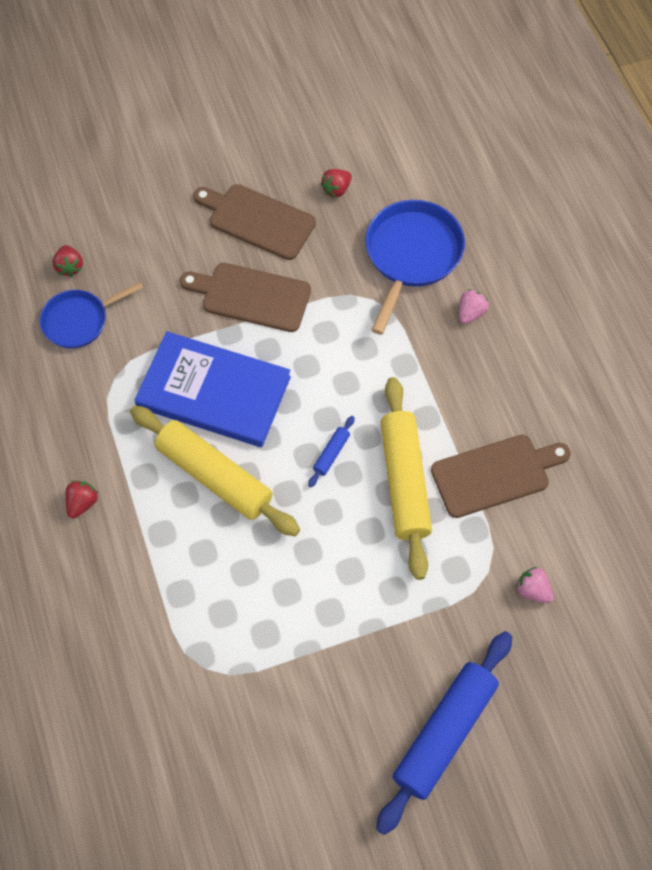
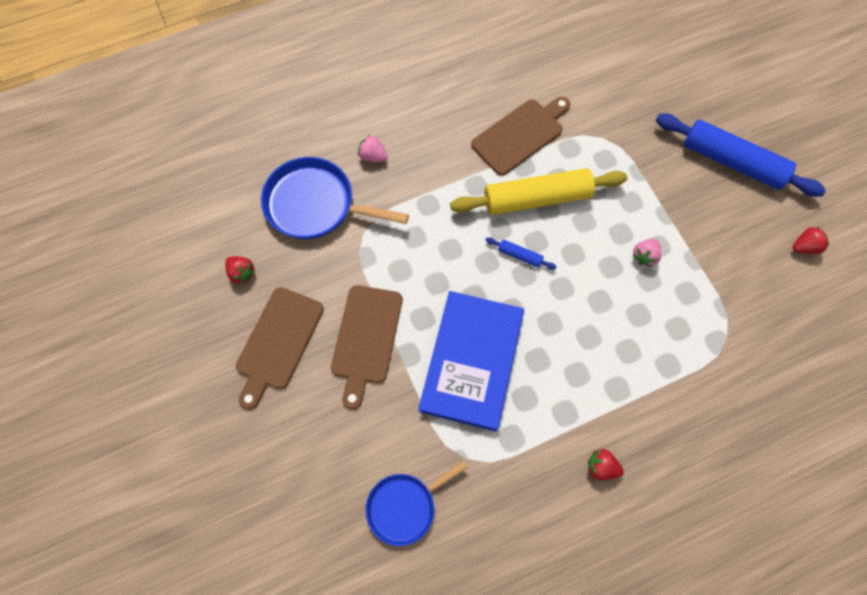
camera: 95 degrees left, 5 degrees up
(70, 267) = (340, 529): red strawberry -> red strawberry (804, 247)
(79, 321) = (404, 506): blue pan -> blue pan turned 90 degrees clockwise
(214, 476) = (555, 350): yellow rolling pin -> none
(495, 474) = (520, 135): brown cutting board -> brown cutting board turned 75 degrees clockwise
(533, 590) = (611, 108): pink strawberry -> pink strawberry (644, 256)

